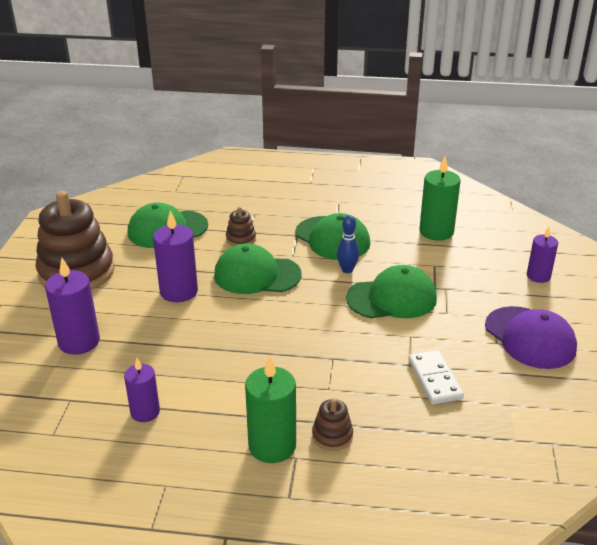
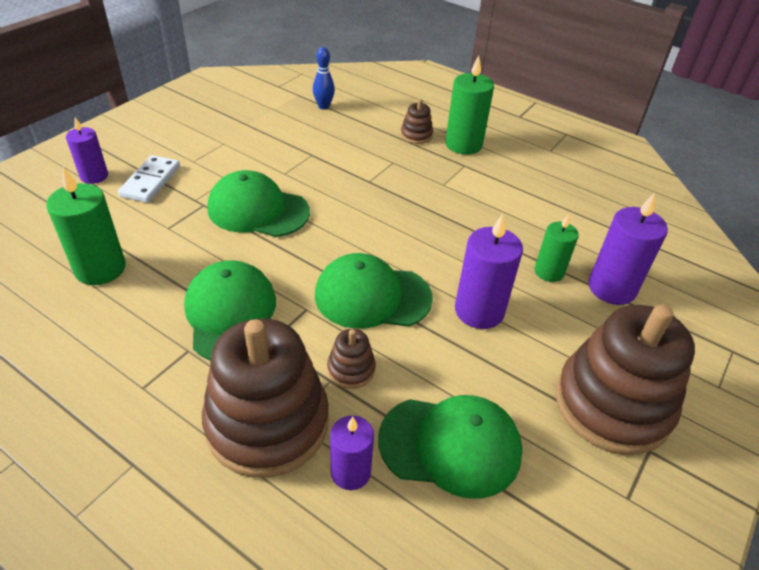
camera: 155 degrees left, 10 degrees up
(134, 336) = (549, 272): none -> green candle
(145, 412) = (554, 198): purple candle -> purple candle (350, 472)
(257, 275) = (372, 296): green cap -> green cap turned 150 degrees clockwise
(265, 209) = (267, 423): none -> brown stacking toy
(347, 270) = (265, 260): blue bowling pin -> blue bowling pin (323, 106)
(435, 379) = (305, 139): white domino -> white domino (150, 181)
(530, 337) = (193, 136): purple cap -> none

